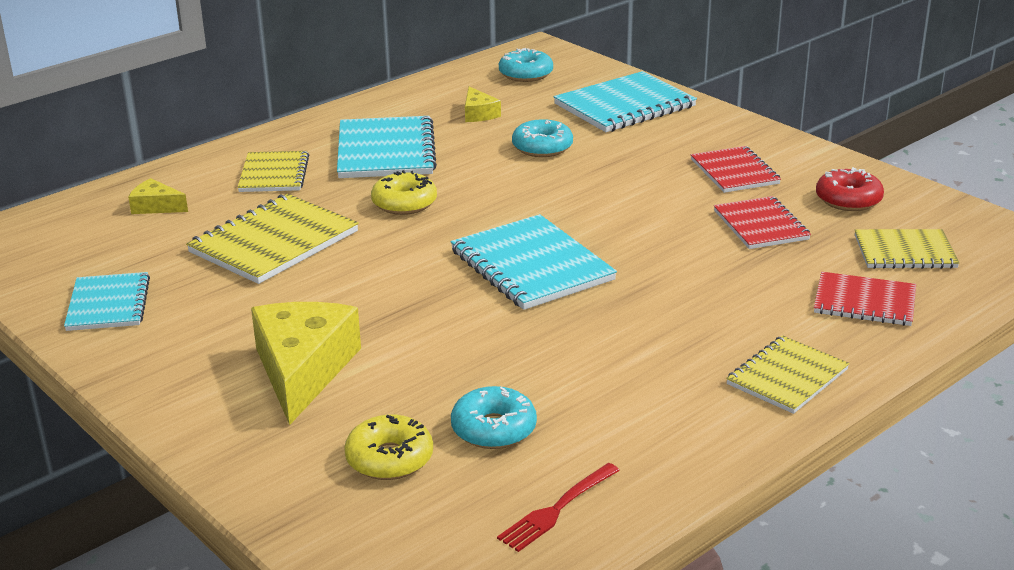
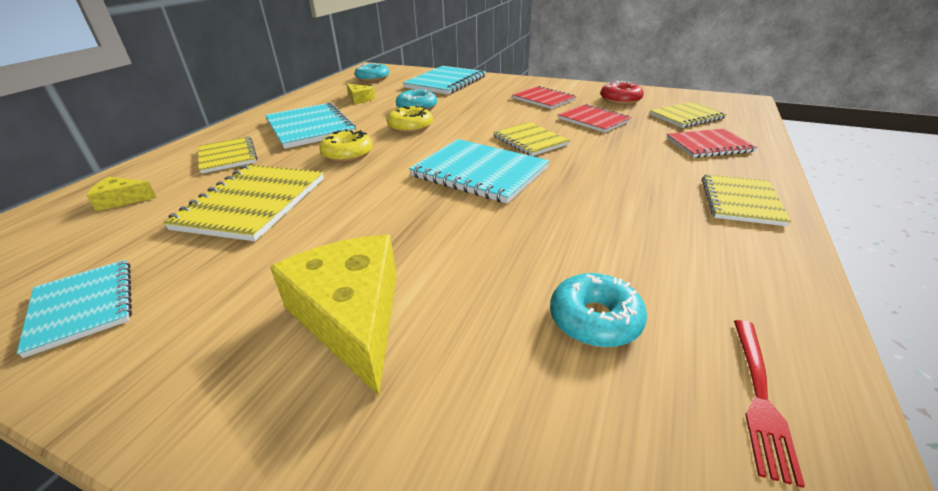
camera: 25 degrees left, 5 degrees up
(389, 459) = (529, 400): yellow donut -> yellow donut (410, 127)
(637, 237) = (530, 140): none -> yellow notebook

